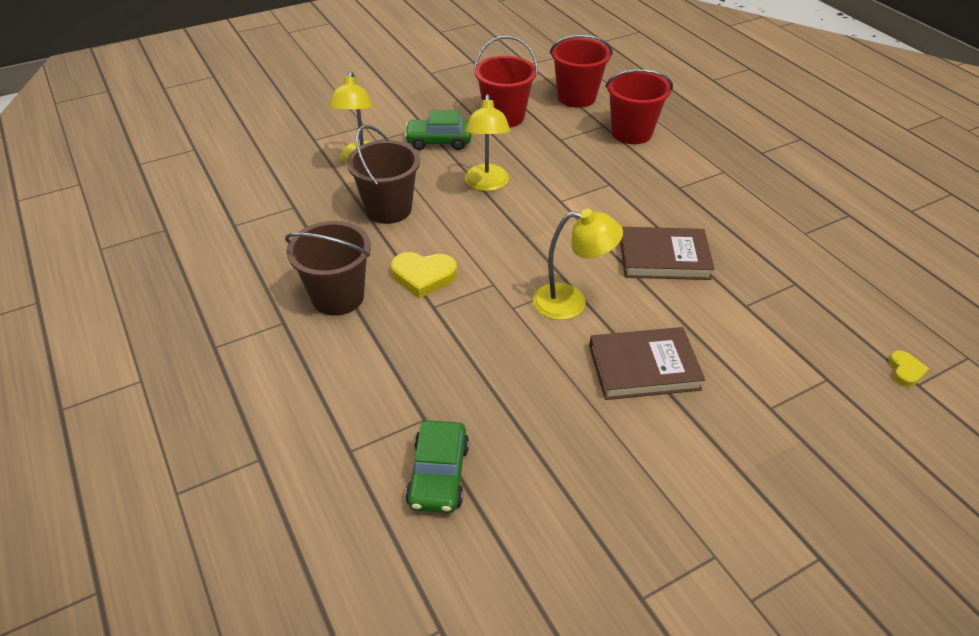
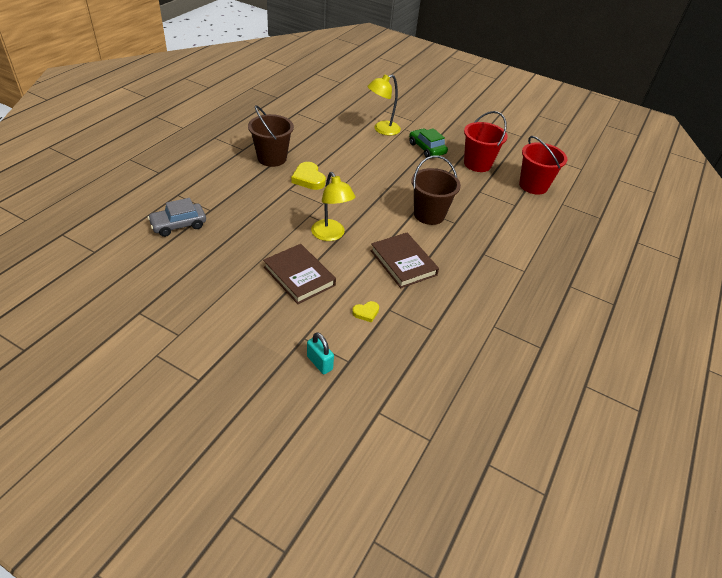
camera: 55 degrees right, 0 degrees up
(388, 209) = (351, 151): brown bucket -> brown bucket (429, 215)
(438, 475) = (178, 225): green car -> grey car
(487, 184) = (405, 176): yellow lamp -> none
(631, 133) = (521, 218): red bucket -> none
(822, 408) = (319, 363): none -> turquoise padlock
(905, 371) = (387, 403): yellow heart -> yellow heart (366, 312)

